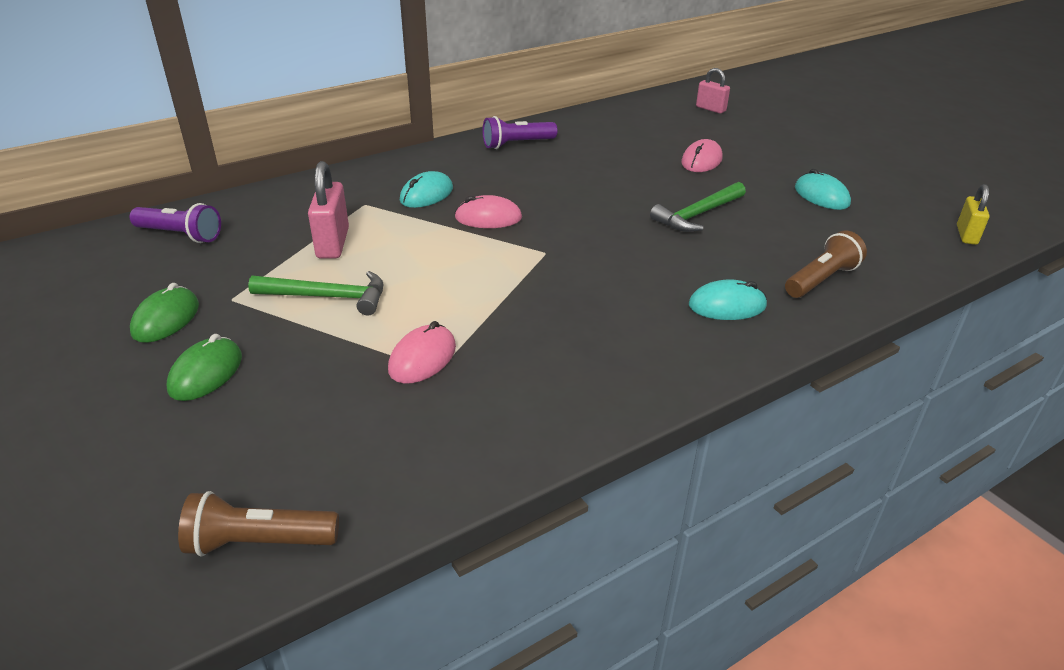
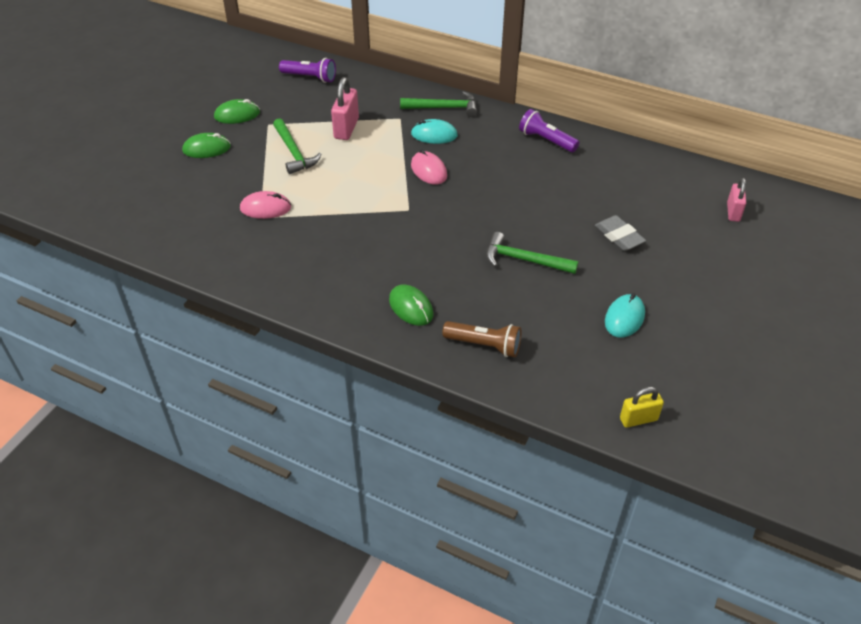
camera: 60 degrees right, 10 degrees up
(181, 235) = (310, 77): purple flashlight -> purple flashlight turned 60 degrees counterclockwise
(258, 542) = (115, 219): brown flashlight -> none
(333, 243) = (346, 128): pink padlock -> pink padlock turned 45 degrees counterclockwise
(385, 174) = (444, 108): none -> green hammer
(701, 161) = (619, 236): pink mouse -> grey eraser
(727, 306) = (411, 307): turquoise mouse -> green mouse

